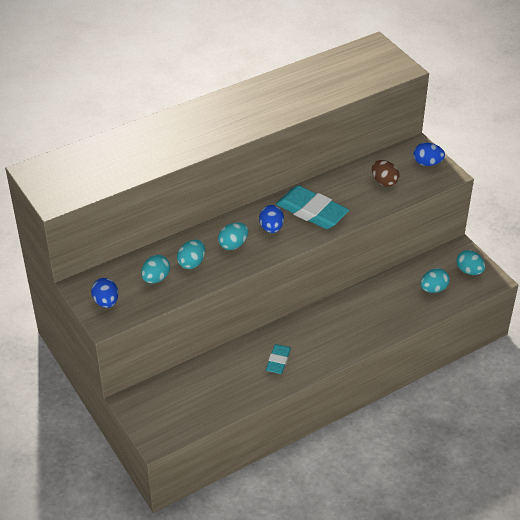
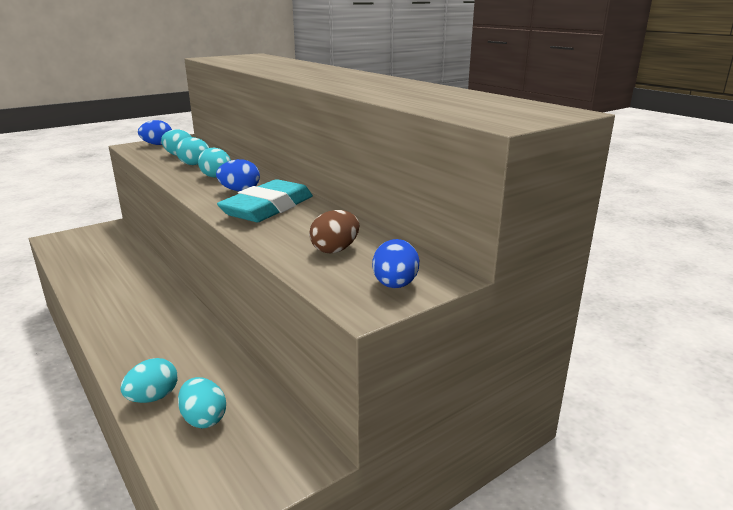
camera: 85 degrees right, 20 degrees down
(278, 361) = (116, 289): turquoise eraser -> none
(469, 271) = (242, 470): turquoise egg -> turquoise egg (153, 397)

